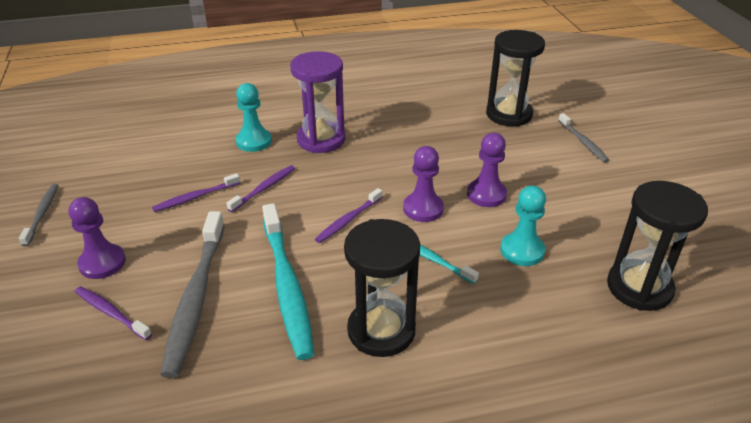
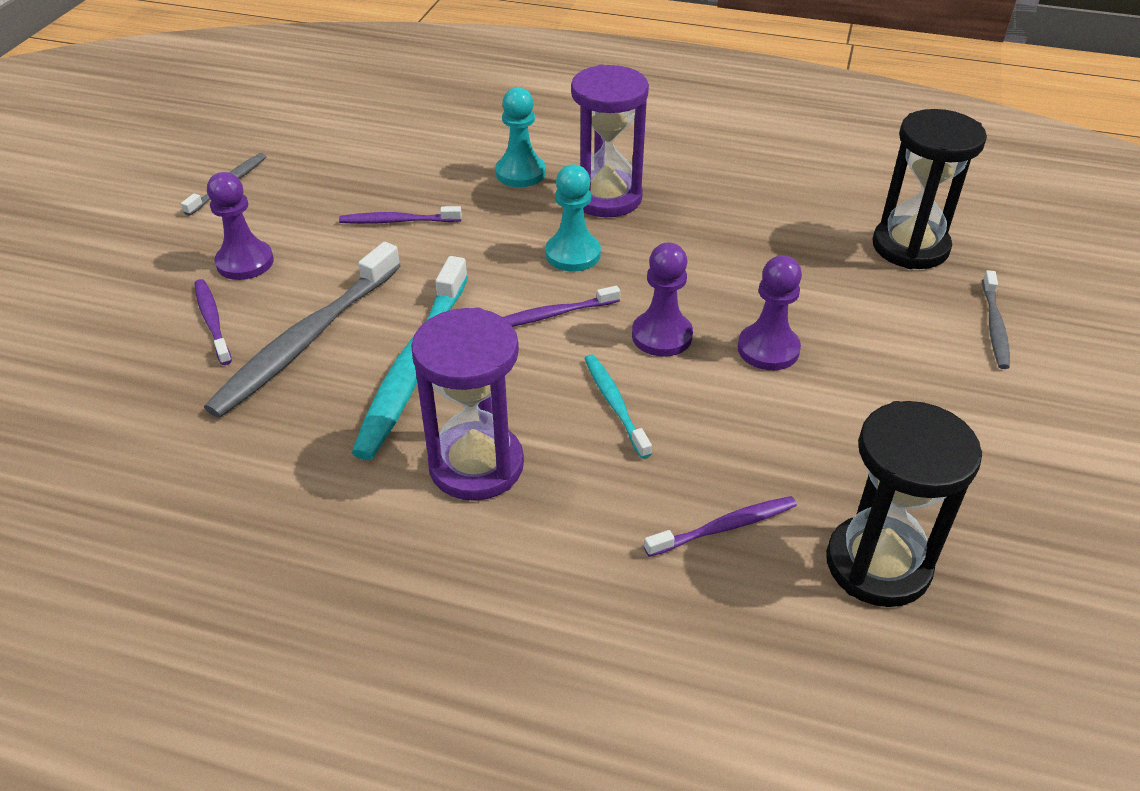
camera: 30 degrees right, 5 degrees up
(264, 188) = (484, 238): purple toothbrush -> purple toothbrush (725, 527)
(381, 330) = (476, 465): black hourglass -> purple hourglass
(522, 251) = (749, 443): turquoise pawn -> turquoise pawn (573, 254)

